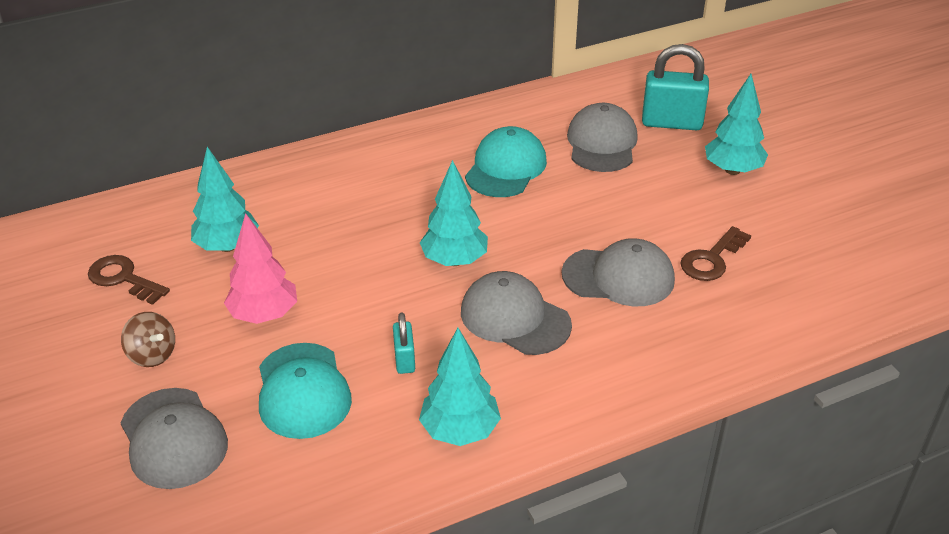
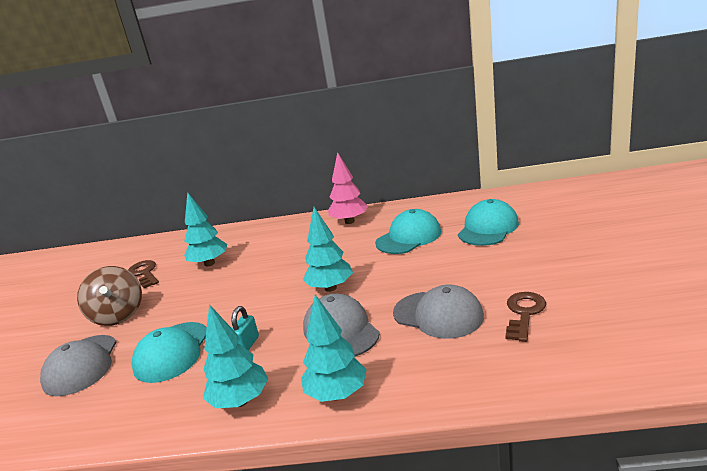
camera: 30 degrees right, 15 degrees down
(152, 355) = (118, 315): brown spinning top -> brown spinning top, size x1.66
(264, 315) = (193, 303): pink tree -> pink tree (349, 221)
(602, 143) = (488, 228): grey cap -> turquoise cap
(671, 123) = (551, 219): turquoise padlock -> none
(711, 259) = (524, 313): brown key -> brown key turned 135 degrees clockwise
(732, 170) = (583, 253): turquoise tree -> turquoise tree (337, 394)

